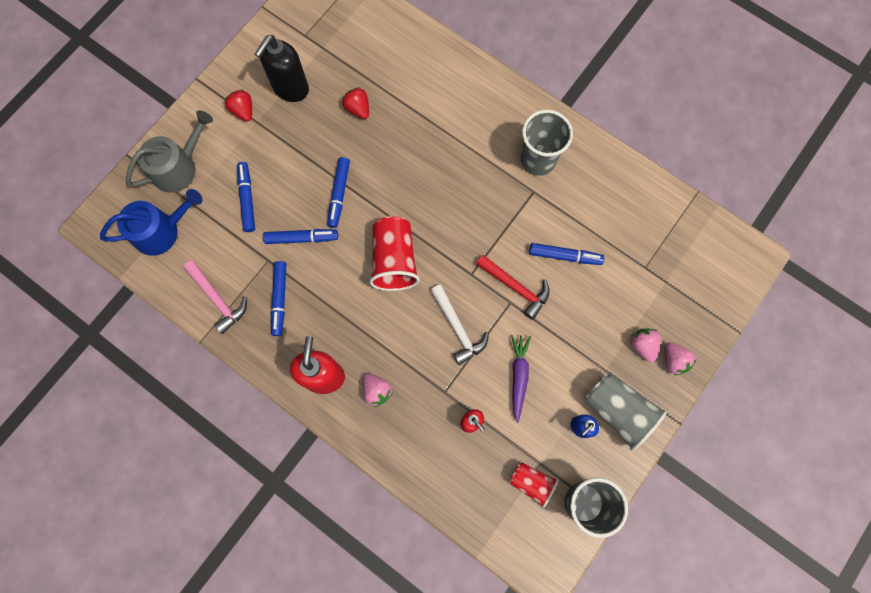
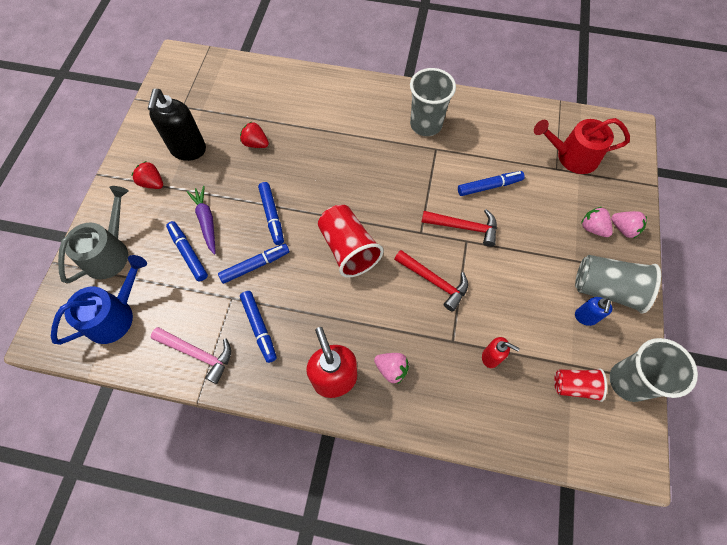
camera: 25 degrees left, 10 degrees down
(458, 328) = (434, 281): white hammer -> red hammer
(518, 376) = (509, 298): purple carrot -> purple carrot (206, 221)
(670, 261) = (572, 156): none -> red watering can

